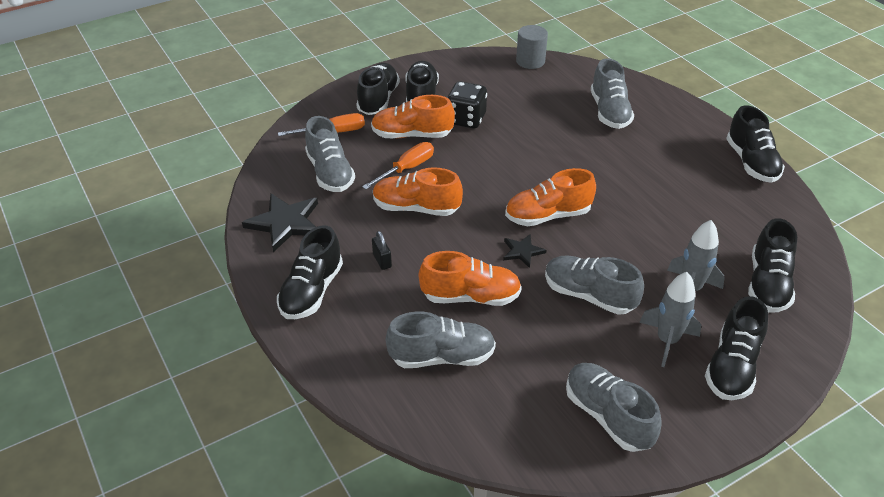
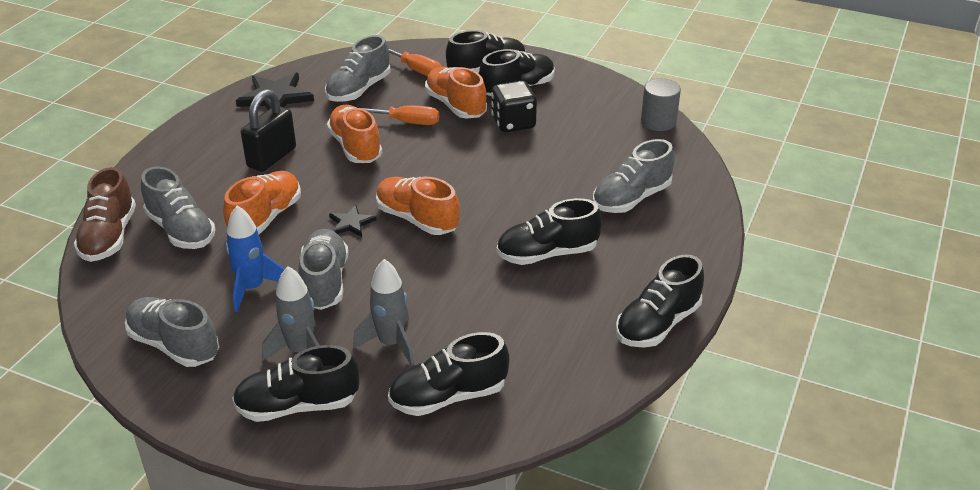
camera: 55 degrees right, 5 degrees down
(312, 291) = (207, 141): black shoe -> black shoe (547, 254)
(382, 260) = (271, 157): black padlock -> black padlock, size x2.06
(408, 410) = (109, 237): none -> brown shoe
(470, 296) = (266, 217): orange shoe -> orange shoe turned 120 degrees counterclockwise
(565, 340) = (252, 288): none -> blue rocket
(608, 416) = (174, 345): grey shoe -> grey shoe turned 75 degrees counterclockwise

